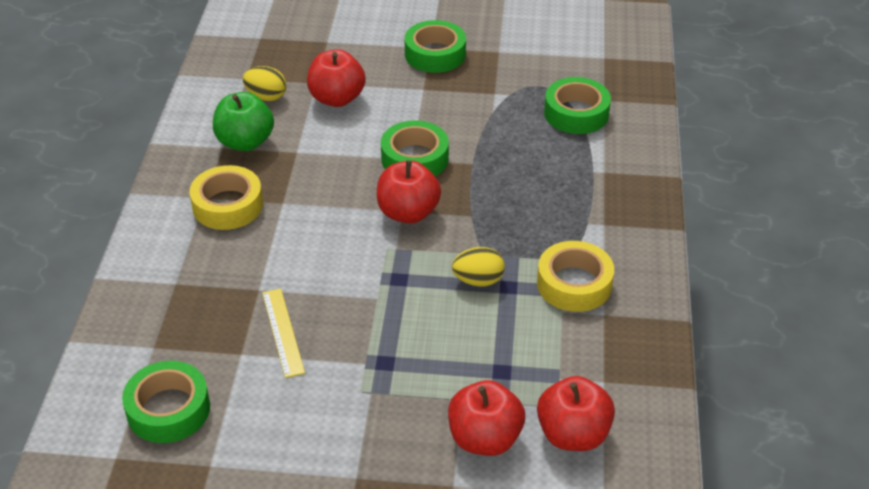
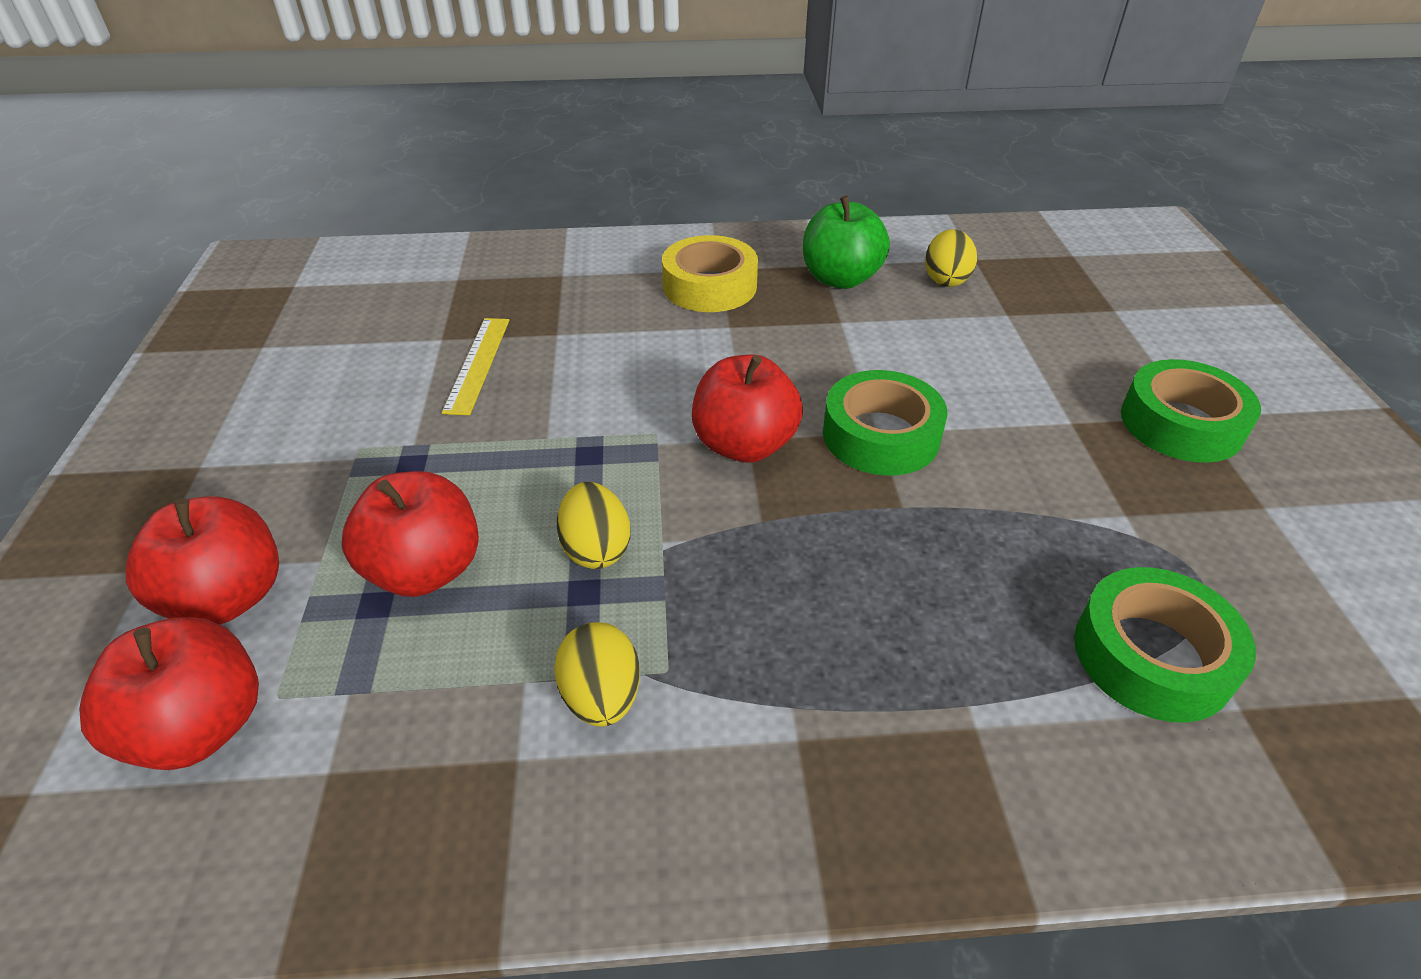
camera: 80 degrees right, 0 degrees up
(168, 409) = (356, 304): green tape -> none
(283, 332) = (478, 364): yellow ruler -> yellow ruler turned 60 degrees counterclockwise
(337, 98) = (982, 338): red apple -> red apple (425, 570)
(574, 284) = (601, 696): yellow tape -> yellow egg

